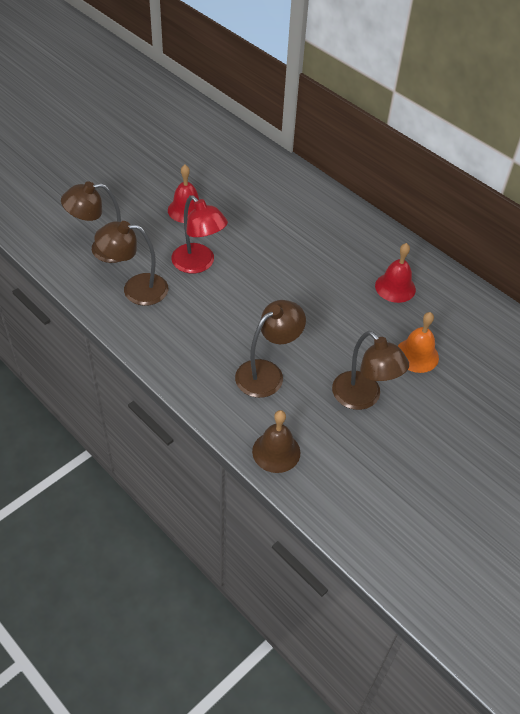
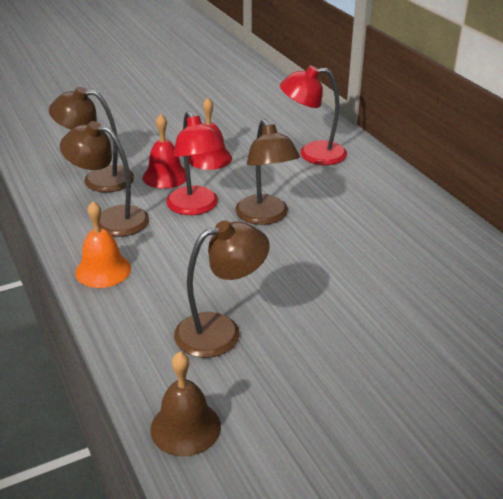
camera: 20 degrees right, 15 degrees down
(268, 191) = (312, 154): none -> red lamp
(363, 398) = (339, 386): brown lamp -> brown lamp (265, 217)
(395, 287) = (434, 267): red bell -> red bell (165, 176)
(417, 355) = (437, 349): orange bell -> orange bell (103, 270)

